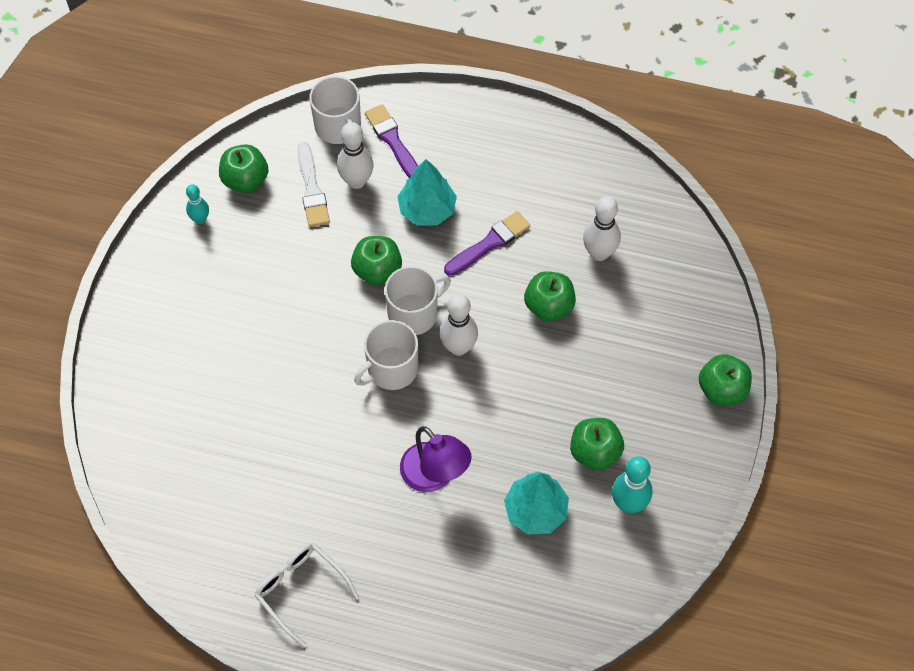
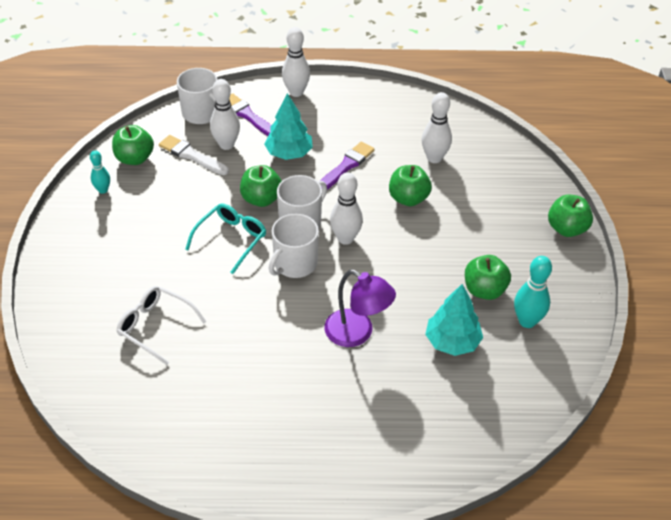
camera: 15 degrees left, 15 degrees down
(300, 590) = (266, 447): white glasses -> white glasses (155, 327)
(312, 189) = (191, 155): white brush -> white brush turned 150 degrees clockwise
(328, 320) = (231, 239): none -> turquoise glasses
(461, 116) = (296, 92): none -> white bowling pin

